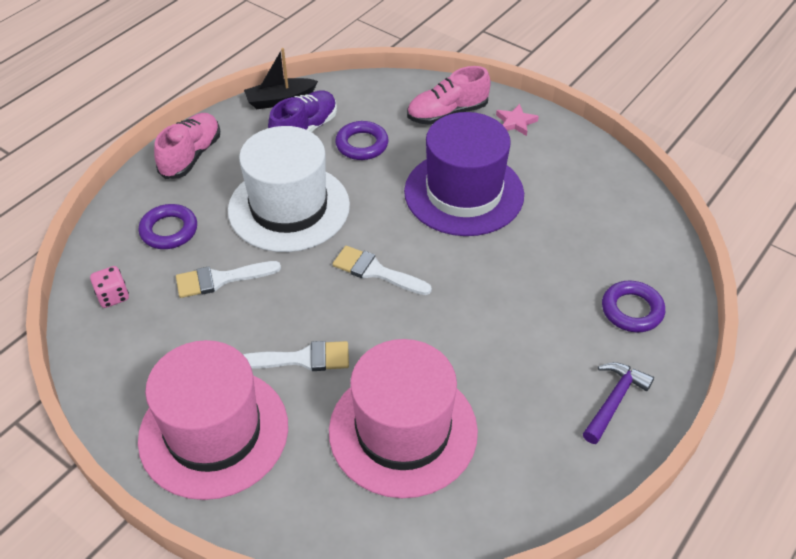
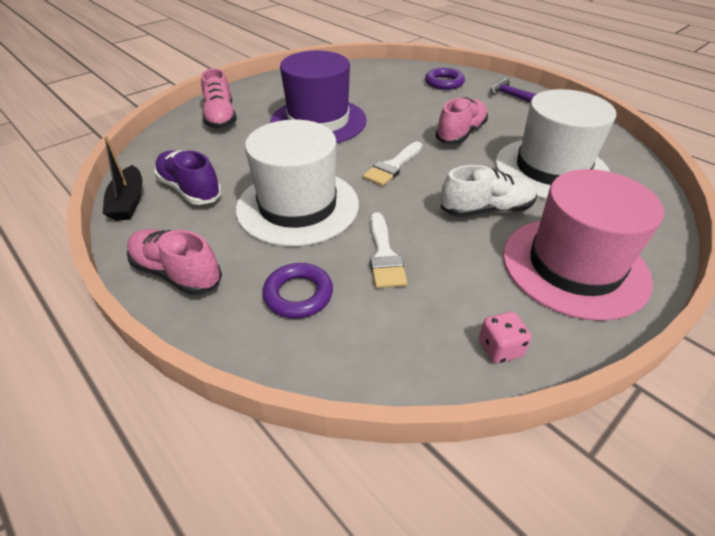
camera: 80 degrees left, 5 degrees down
(113, 296) = (394, 347): pink dice -> pink dice (500, 348)
(303, 359) = (486, 210): white brush -> white shoe
(362, 144) = (233, 160): purple ring -> none
(403, 431) = (551, 169): pink hat -> white hat
(472, 333) = (460, 133): none -> pink shoe
(516, 122) = (251, 93): pink star -> none

